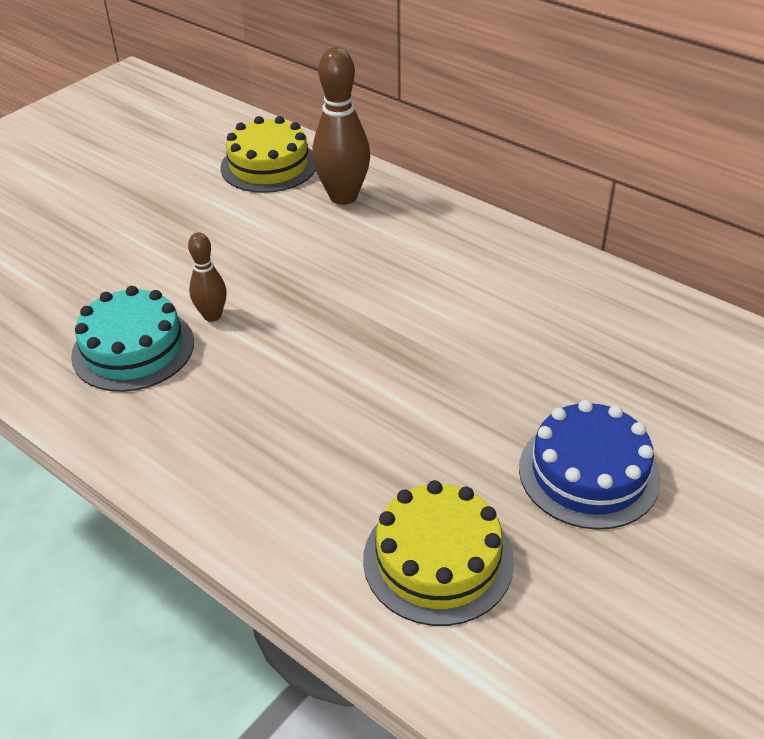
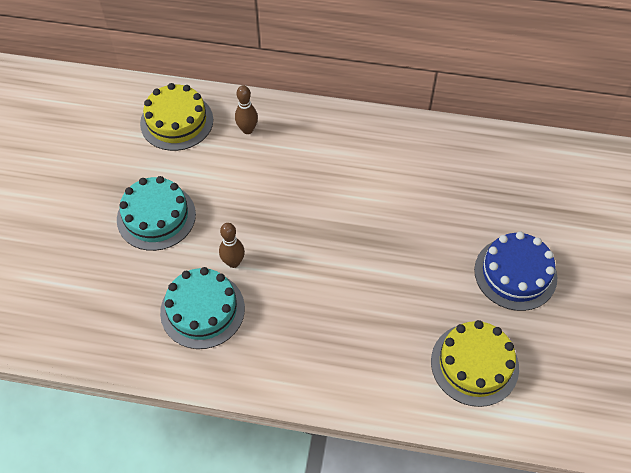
camera: 30 degrees left, 15 degrees up
(166, 242) = (156, 216): none -> turquoise cake
(343, 197) = (247, 130): brown bowling pin -> brown bowling pin, size x0.55

